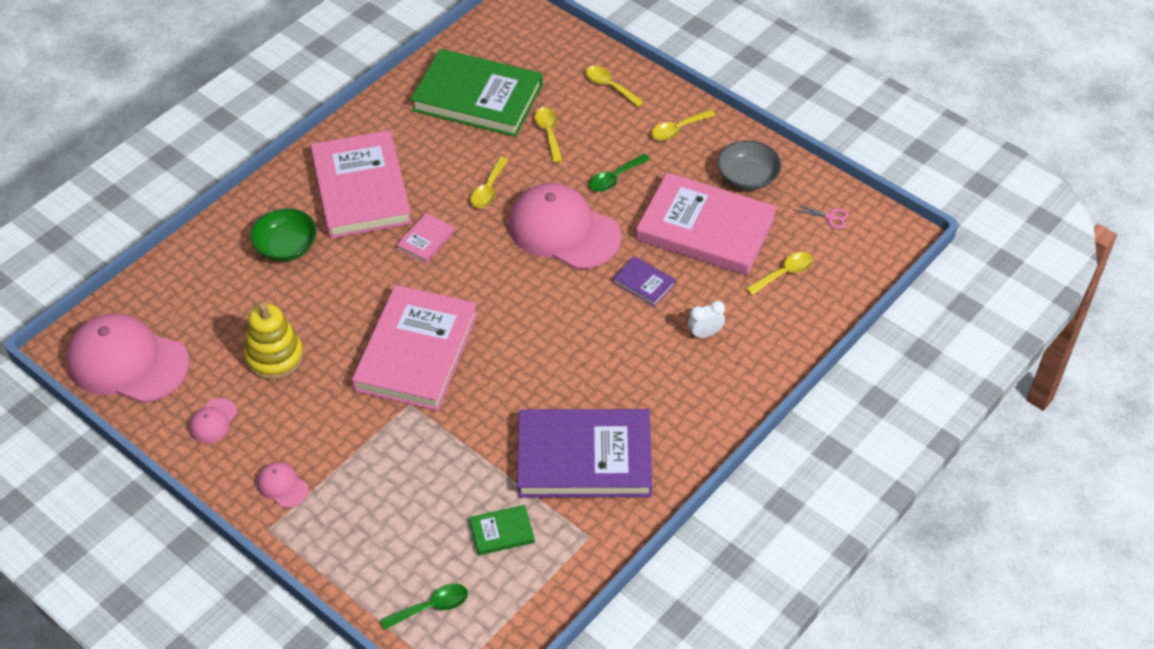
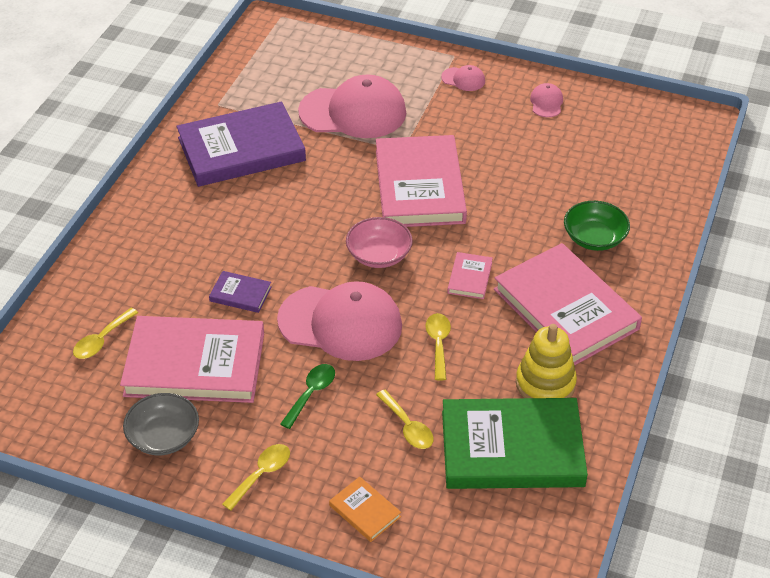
camera: 160 degrees right, 5 degrees down
(127, 362) = (647, 121): pink cap -> pink cap (353, 112)
(274, 357) = (534, 154): yellow stacking toy -> yellow stacking toy (545, 384)
(431, 607) = (313, 44): green spoon -> none
(497, 286) = (379, 255): none -> pink bowl
(501, 532) = (284, 92): green book -> none
(610, 86) = (365, 511): yellow spoon -> orange book
(705, 334) = (167, 265): white clock -> none
(830, 217) = (61, 414): pink scissors -> none

